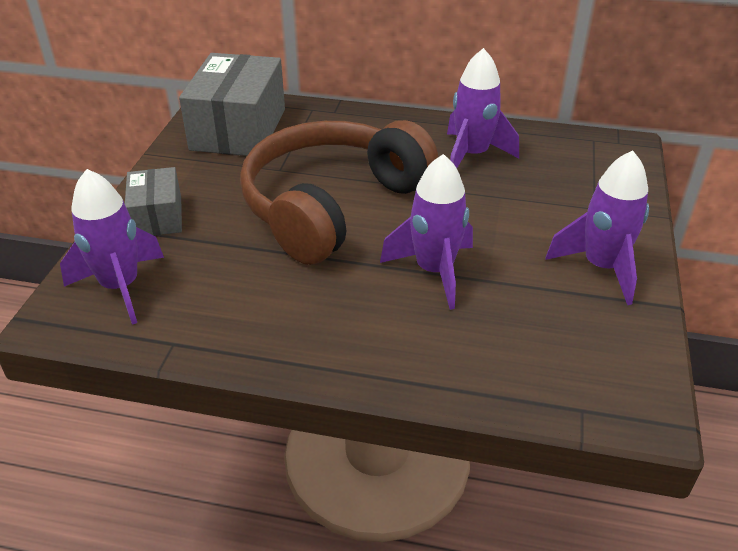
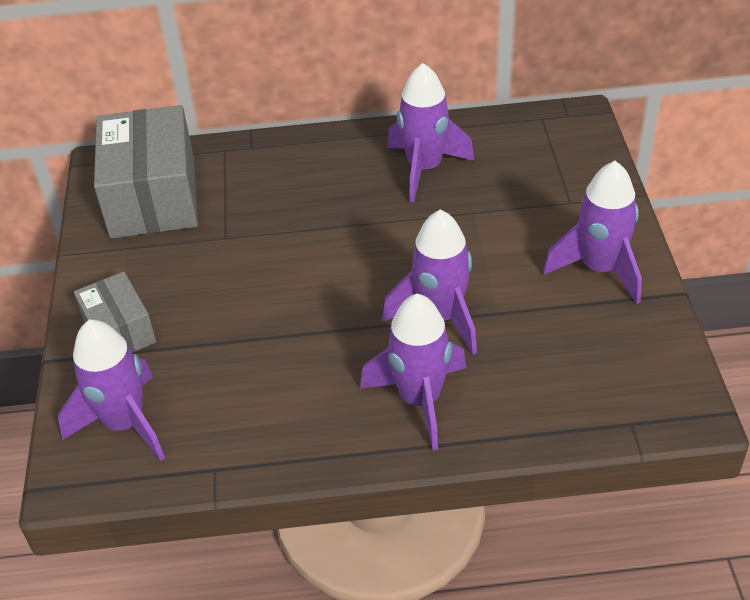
camera: 15 degrees left, 5 degrees up
(331, 205) = (302, 267): brown headphones -> none
(383, 334) = (420, 400): none -> purple rocket

